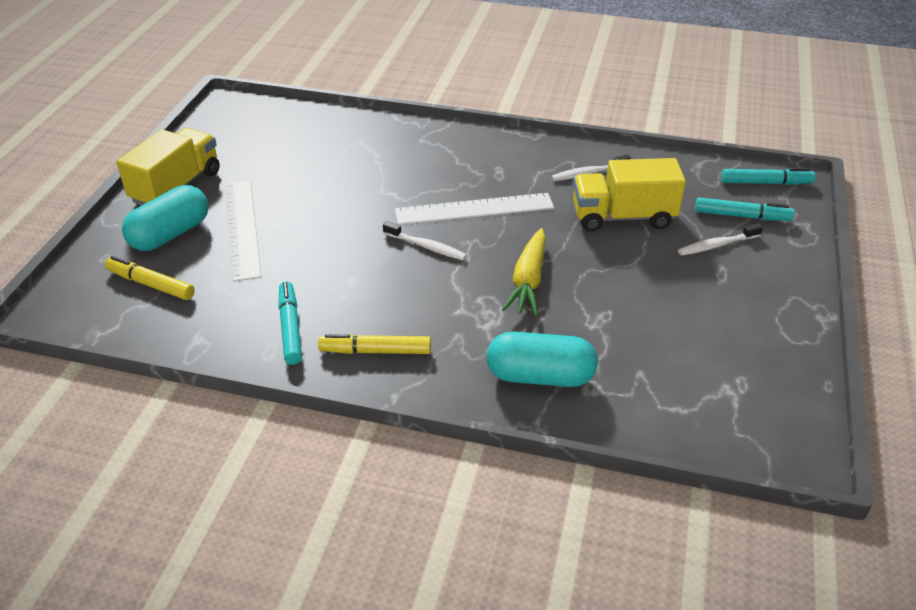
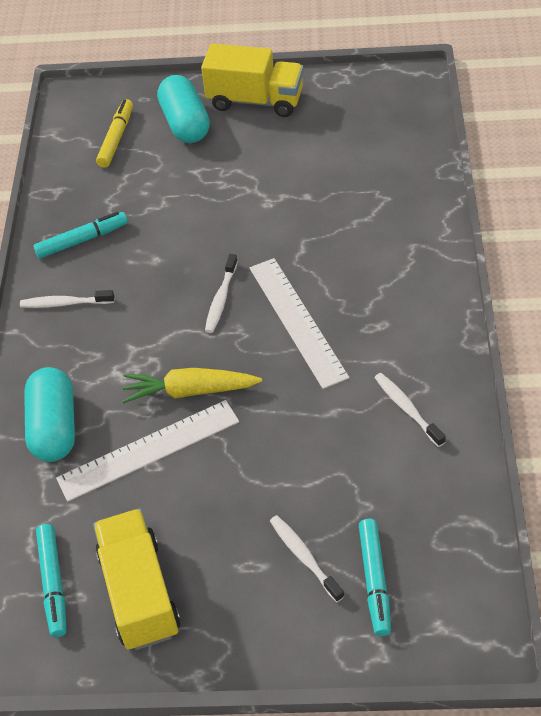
camera: 80 degrees right, 10 degrees up
(170, 234) = (185, 123): turquoise capsule -> turquoise capsule turned 45 degrees clockwise
(242, 228) = (208, 164): white ruler -> white ruler (148, 450)
(375, 351) = (65, 303): yellow marker -> white toothbrush
(623, 217) = (329, 456): yellow truck -> yellow truck (139, 592)
(766, 183) = (463, 605): turquoise marker -> turquoise marker (53, 583)

